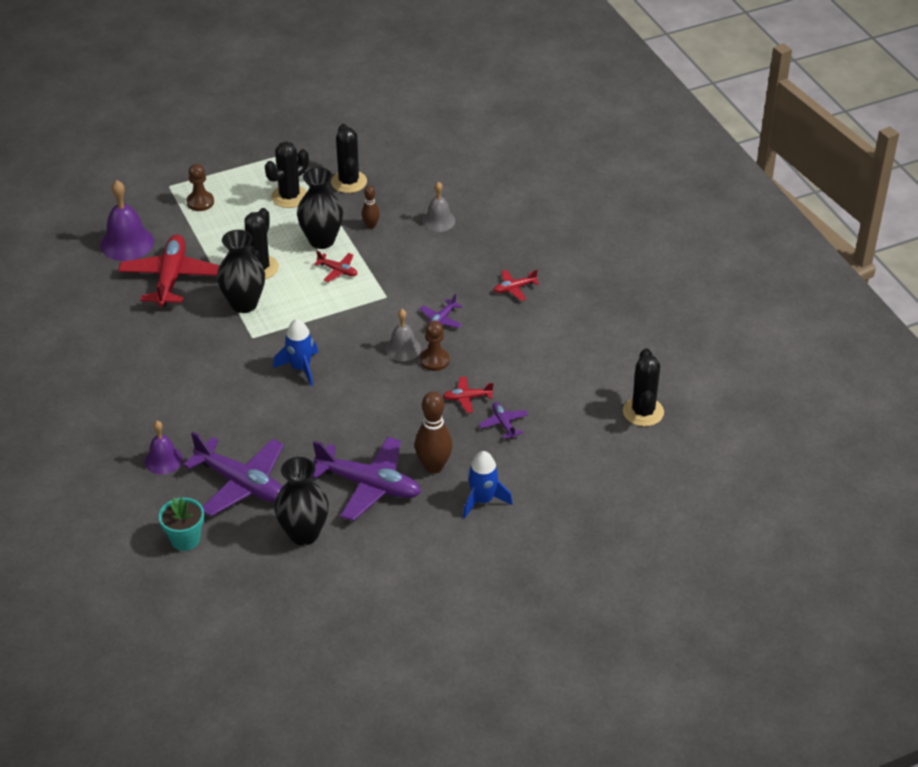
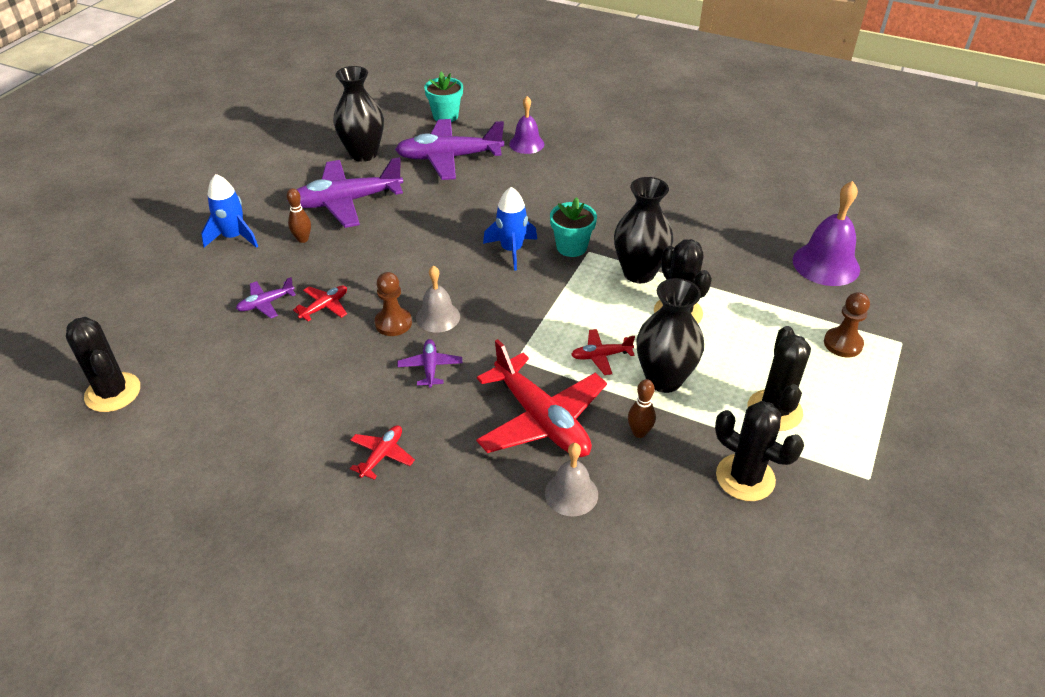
camera: 140 degrees right, 0 degrees up
(171, 278) = (735, 258): red plane -> red plane (541, 419)
(259, 346) = (571, 247): none -> turquoise flower pot
(433, 466) = (303, 239): brown bowling pin -> brown bowling pin, size x0.55
(503, 423) = (266, 303): purple plane -> purple plane turned 120 degrees clockwise

